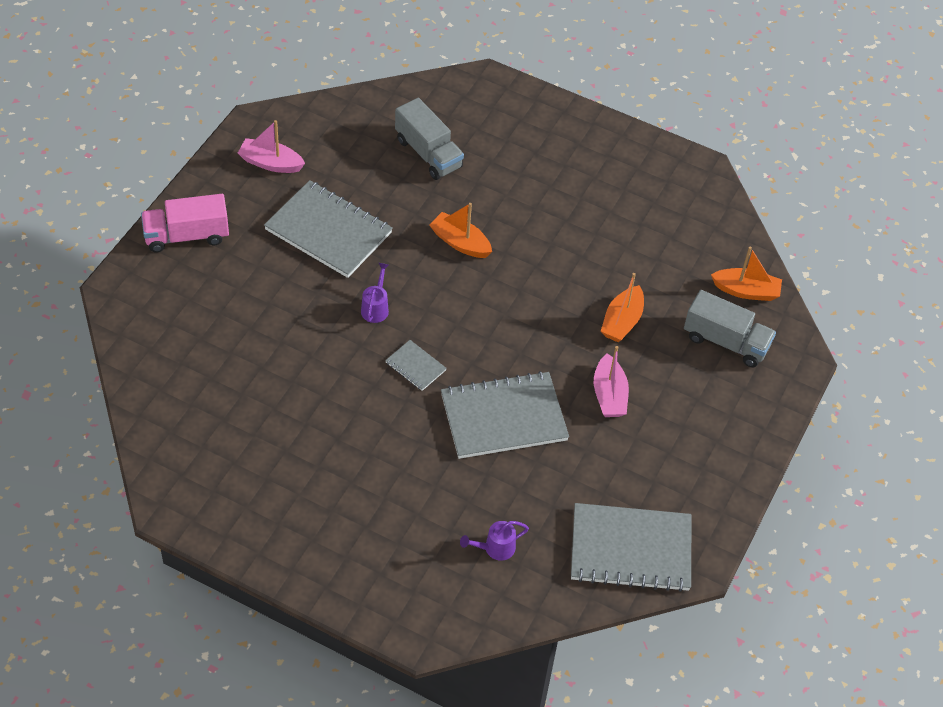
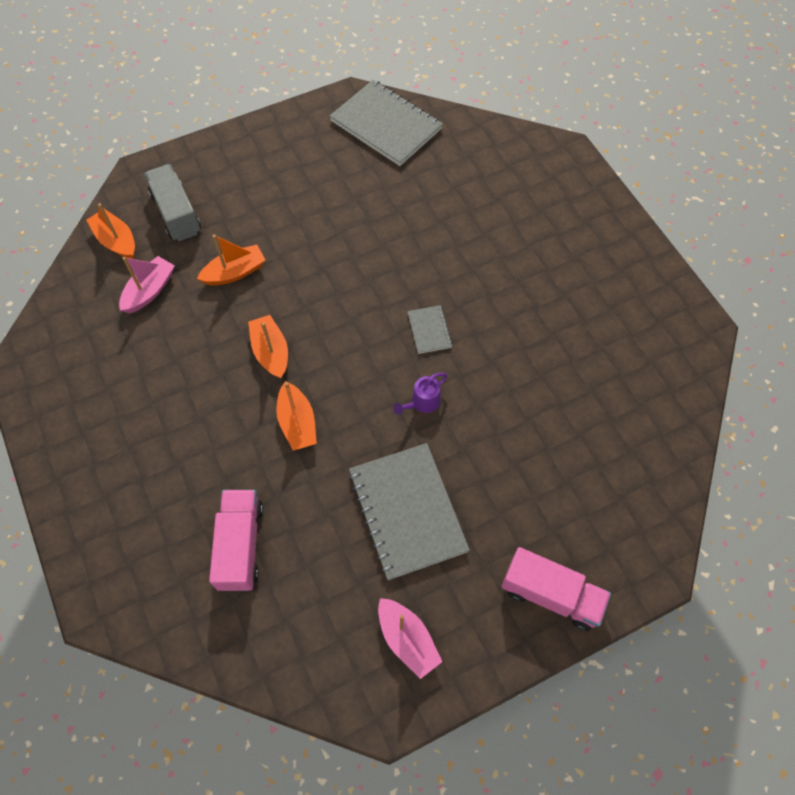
camera: 140 degrees left, 10 degrees up
(428, 153) = (240, 545): grey truck -> pink truck
(495, 548) = (476, 172): purple watering can -> none
(503, 417) = (394, 252): grey notebook -> none
(529, 278) = (271, 352): none -> orange boat
(609, 395) = (301, 225): pink boat -> pink boat (149, 291)

